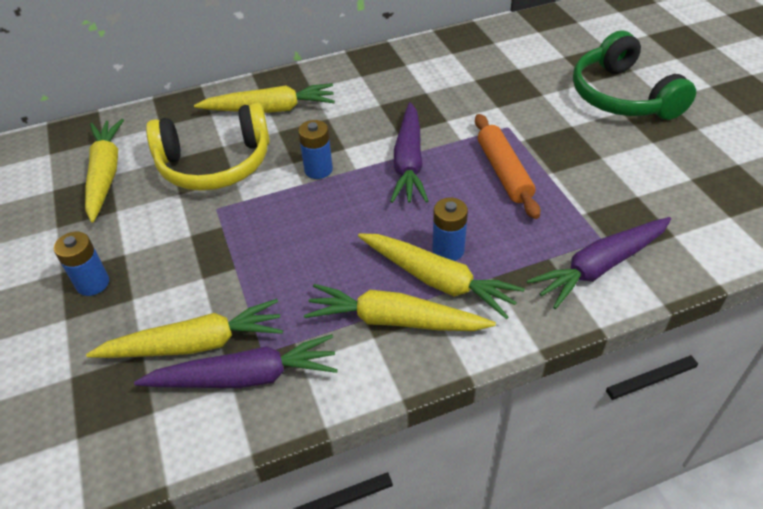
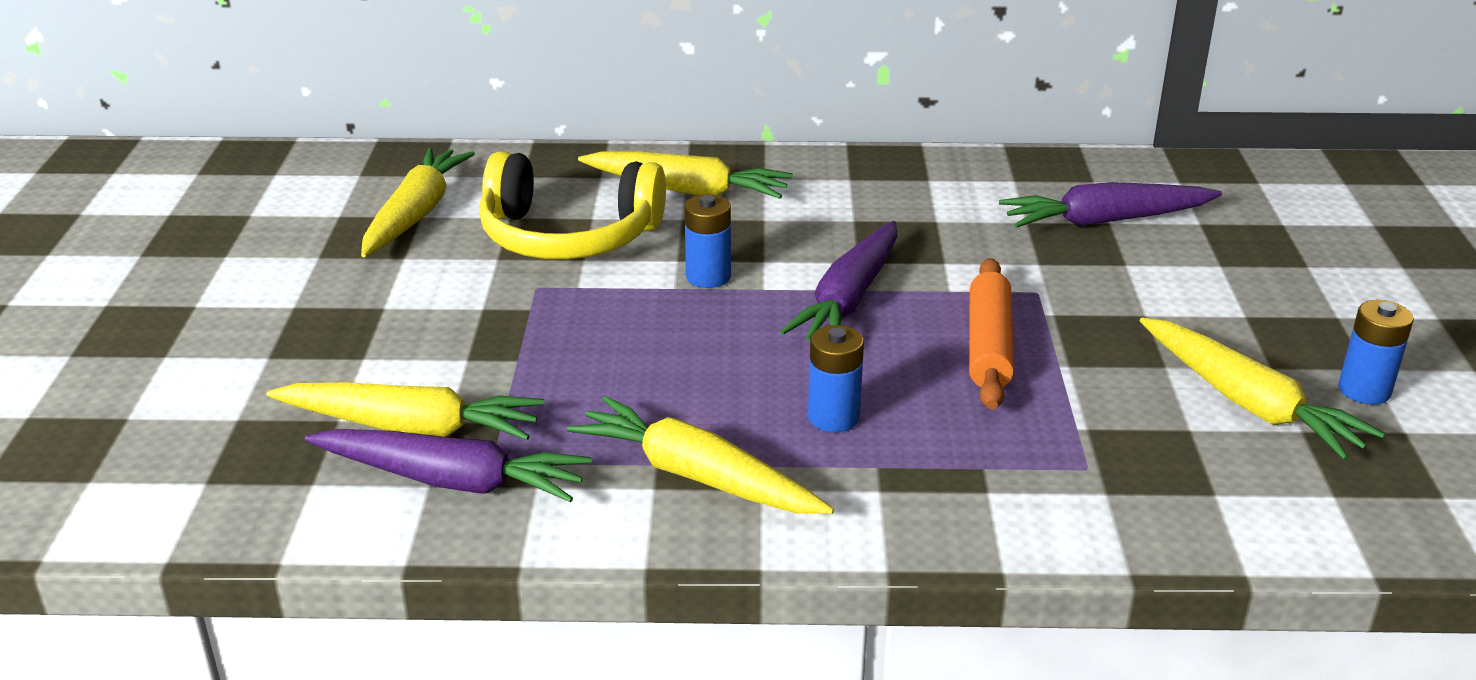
camera: 20 degrees right, 15 degrees down
(93, 283) = (325, 328): blue battery -> blue battery (1364, 390)
(437, 280) = (792, 448): yellow carrot -> yellow carrot (1248, 403)
(600, 267) = (1058, 499): purple carrot -> purple carrot (1105, 221)
(622, 96) = (1263, 296): green headphones -> none

